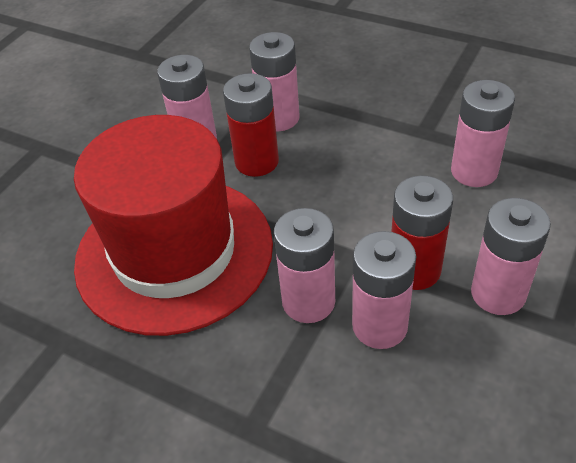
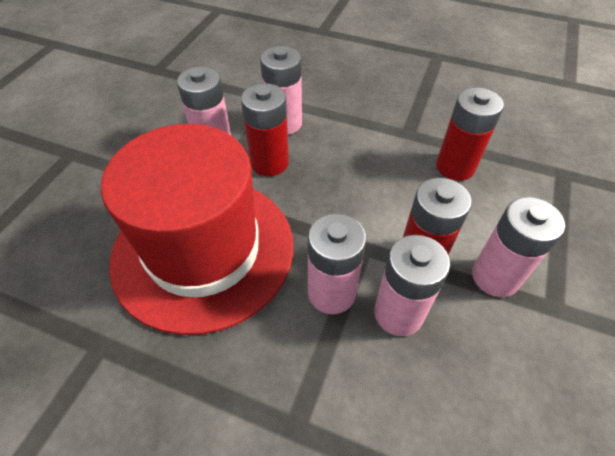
camera: 10 degrees left, 5 degrees up
(474, 171) = (455, 167): pink battery -> red battery

